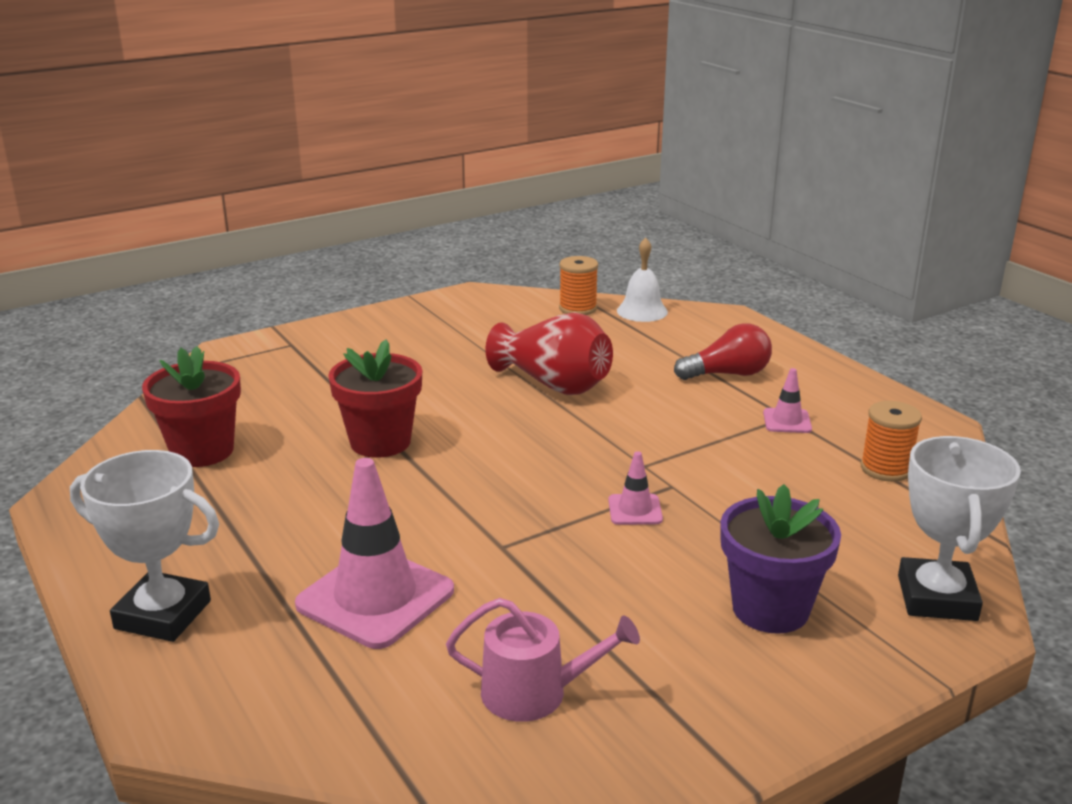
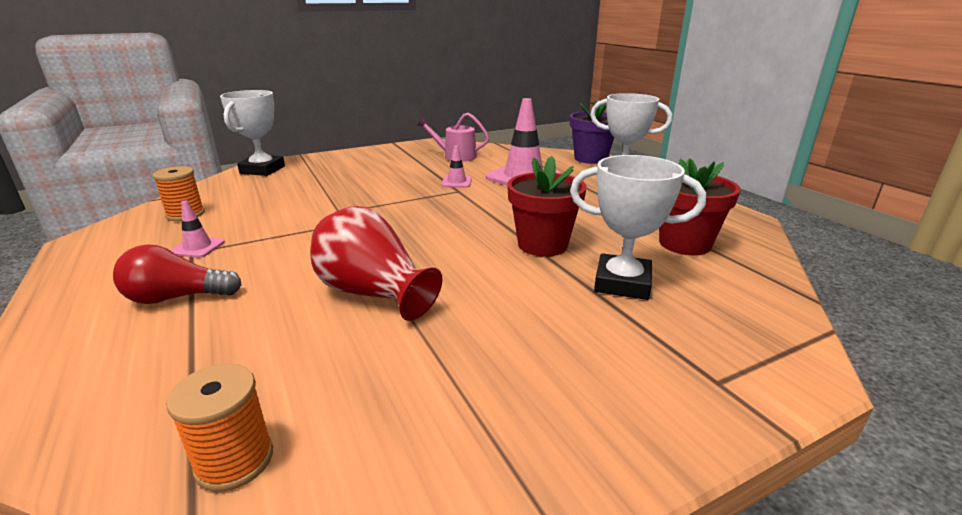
camera: 175 degrees left, 0 degrees up
(313, 402) = (622, 283): none -> white trophy
(635, 510) = (373, 201): pink traffic cone -> pink traffic cone (456, 182)
(642, 311) = (128, 442): white bell -> none
(770, 609) = (342, 169): purple flower pot -> purple flower pot (590, 159)

